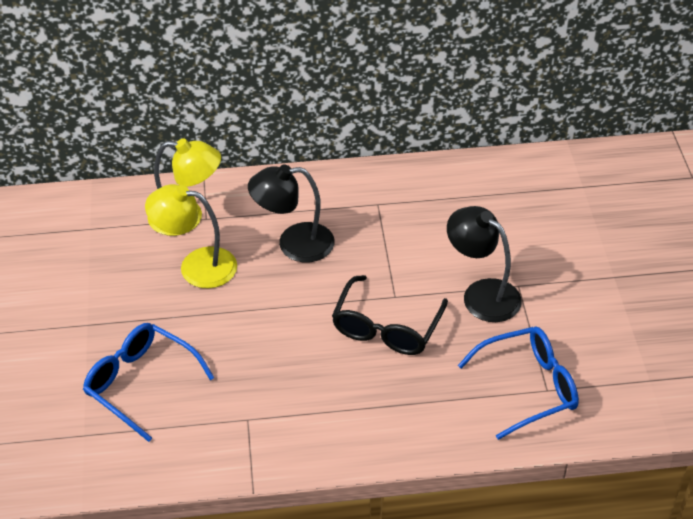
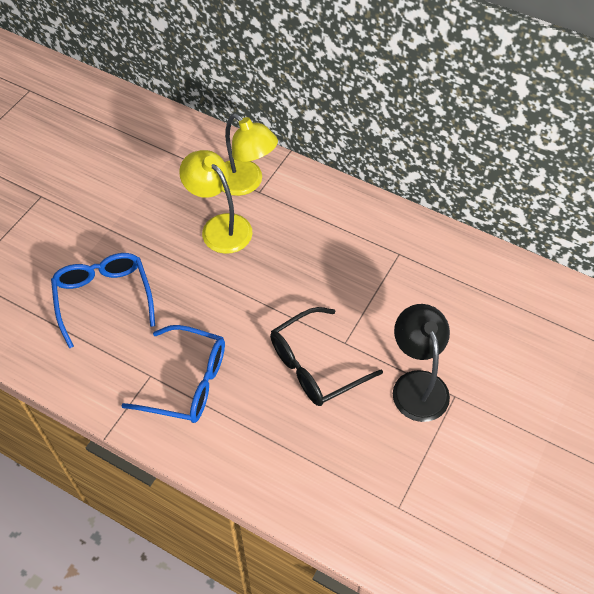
camera: 35 degrees right, 10 degrees up
(294, 244) = (305, 250): black lamp -> none
(527, 387) = (384, 494): blue glasses -> blue glasses (186, 382)

